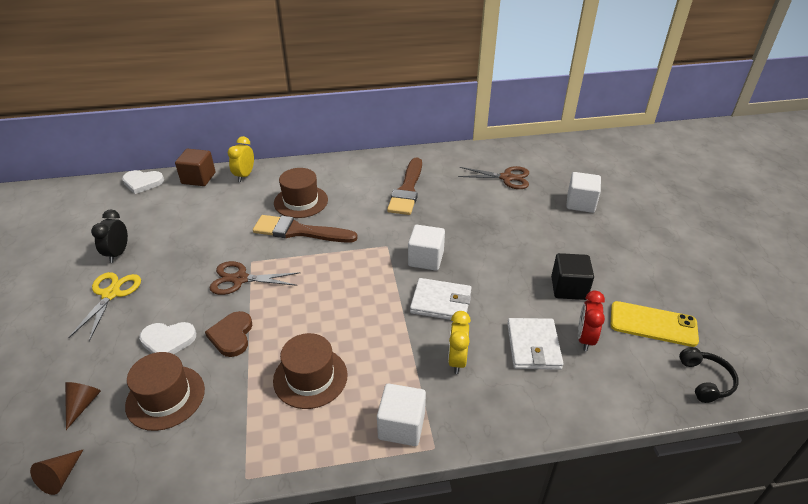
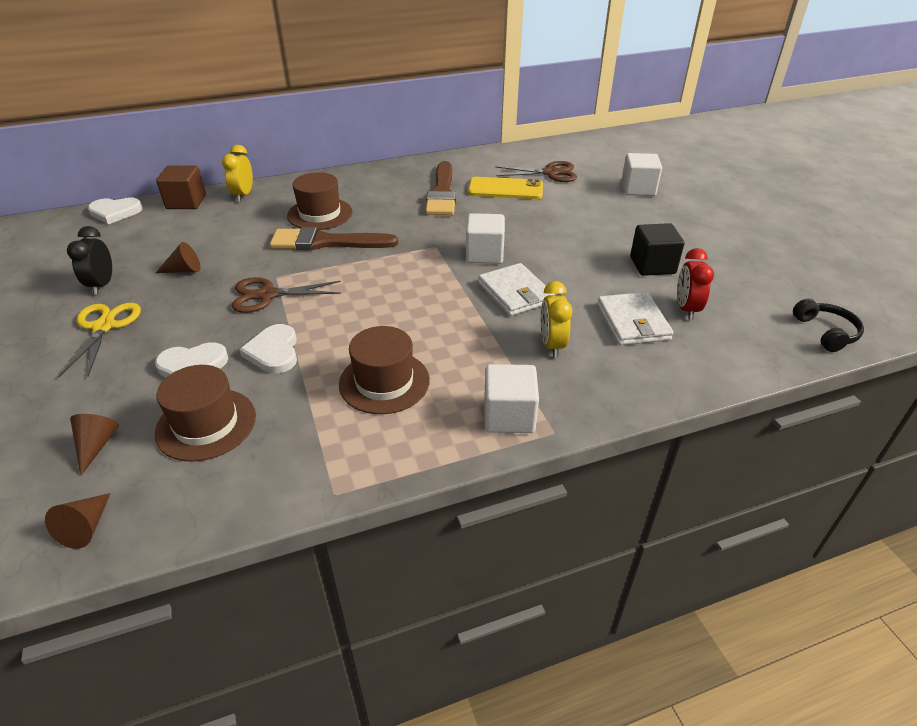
camera: 10 degrees left, 0 degrees up
(182, 246) = (184, 270): none -> brown cone
(232, 335) = (274, 352): brown heart -> white heart
(441, 302) = (515, 293): white wallet -> white wallet turned 60 degrees clockwise
(653, 324) = (753, 288): yellow phone -> yellow phone (505, 189)

